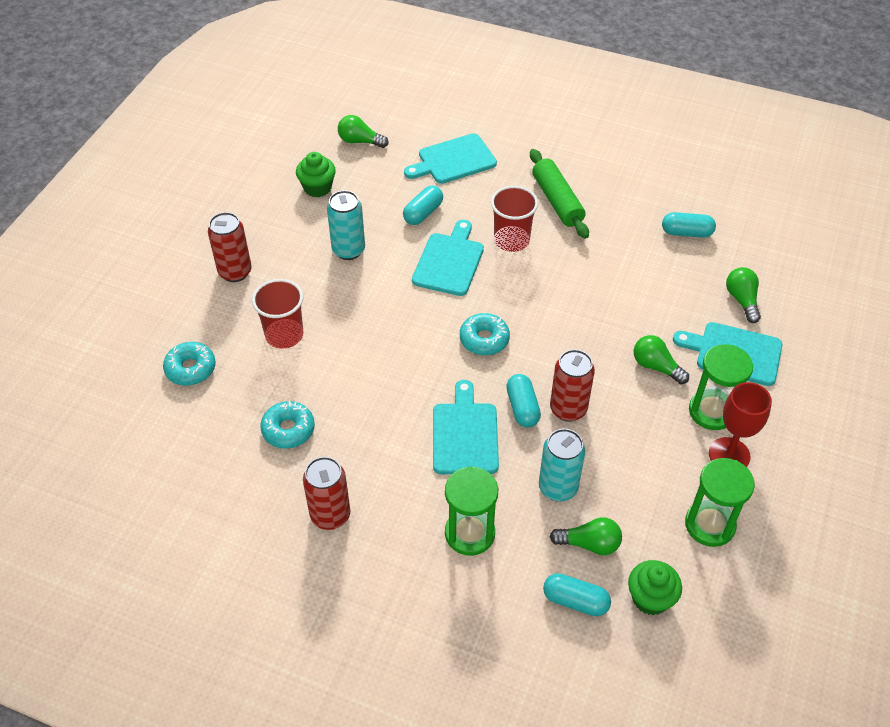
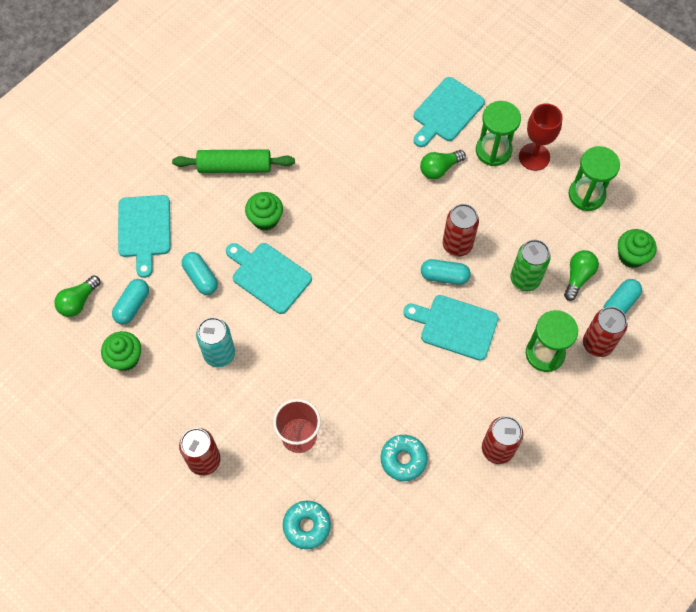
camera: 70 degrees left, 15 degrees up
(484, 339) = (366, 279): turquoise donut -> none
(508, 588) = (597, 344): none -> red can
(511, 240) = (265, 219): red cup -> green cupcake
(558, 488) = (525, 279): turquoise can -> green can
(686, 233) = (313, 88): turquoise capsule -> turquoise capsule (132, 305)
(742, 300) = (398, 83): green light bulb -> none

